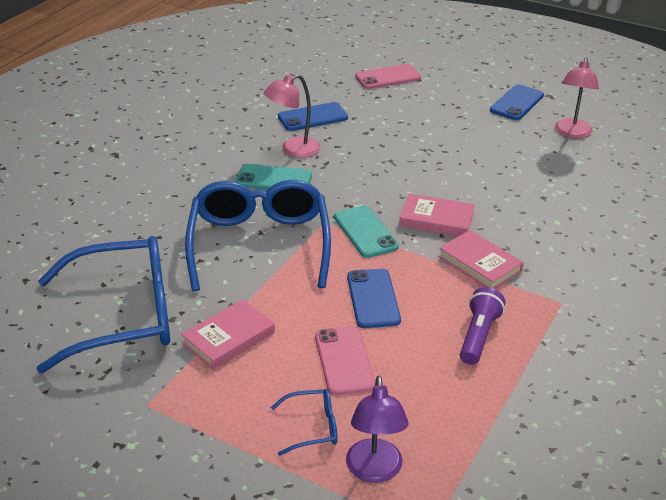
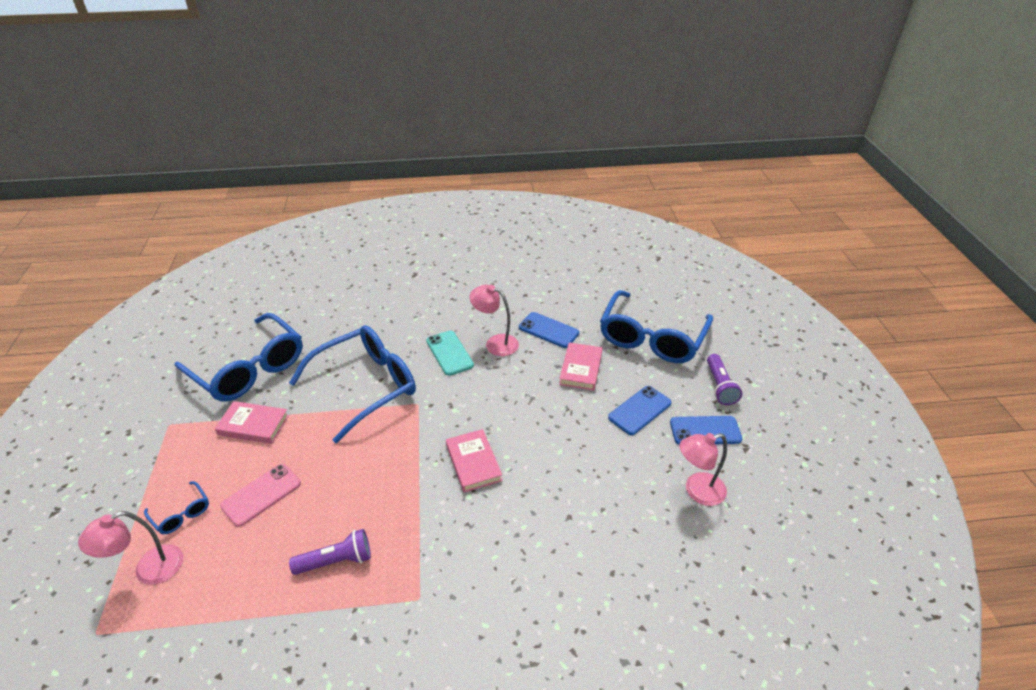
camera: 55 degrees right, 5 degrees up
(365, 232) = (423, 431): turquoise phone -> none
(373, 299) = (343, 475): blue phone -> blue phone (639, 410)
(374, 471) = (149, 570): purple lamp -> pink lamp
(388, 77) = (652, 338): pink phone -> blue glasses
(478, 76) = (720, 386): none -> purple flashlight
(479, 264) = (433, 518): pink book -> pink book (580, 369)

